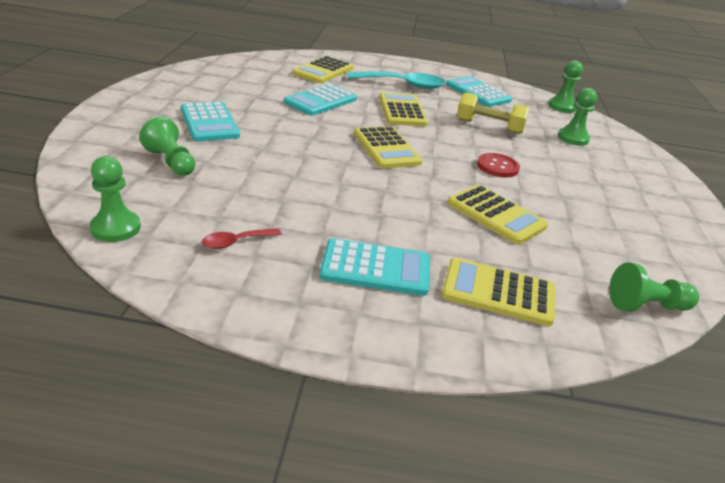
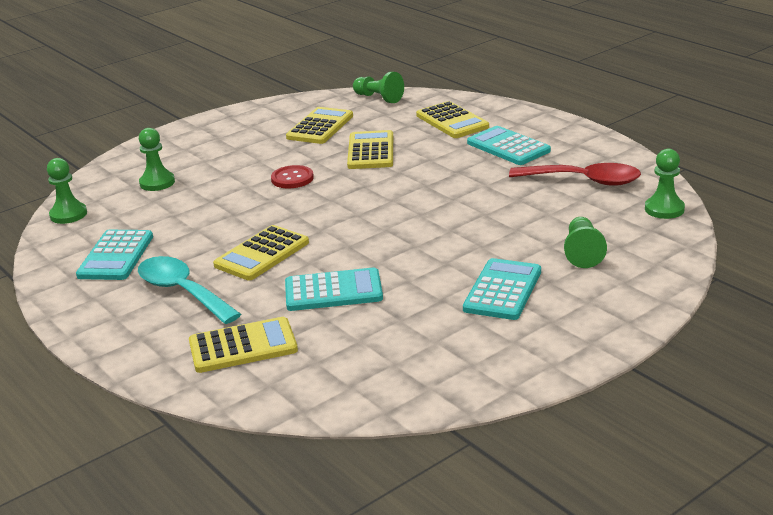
camera: 130 degrees left, 5 degrees down
(236, 242) = (584, 181): red spoon -> red spoon, size x2.05
(386, 148) = (360, 217): yellow calculator -> yellow calculator (320, 127)
(489, 126) = (209, 213): yellow dumbbell -> none

